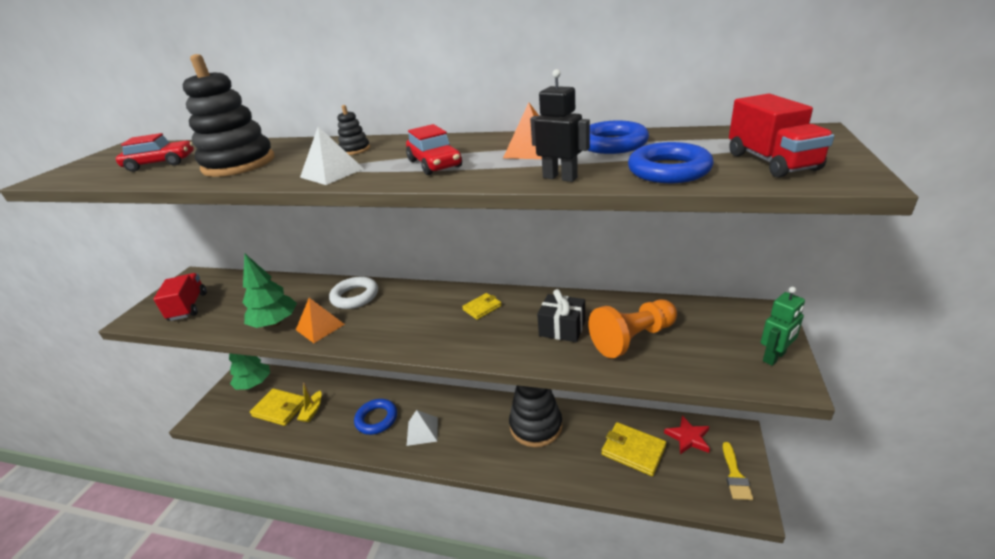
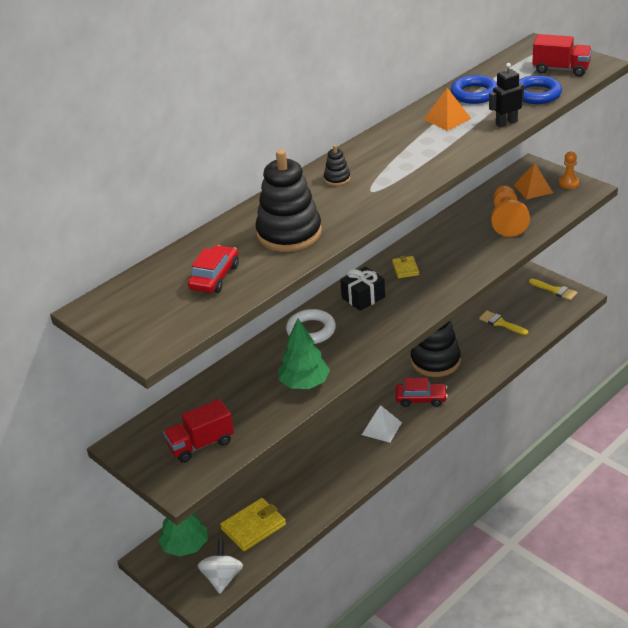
camera: 60 degrees left, 5 degrees up
(188, 307) = (201, 444): red truck -> red truck turned 45 degrees counterclockwise
(222, 418) = (222, 578): none -> white spinning top
(312, 411) = (281, 500): yellow boat -> none
(320, 327) = (341, 357): orange pyramid -> orange pyramid (533, 189)
(332, 173) = (382, 193): white pyramid -> none
(376, 419) = (338, 455): blue ring -> none
(435, 164) = (423, 154): red car -> red car (421, 399)
(562, 328) = (468, 242): black gift -> black gift (363, 297)
(633, 450) = (500, 323): yellow wallet -> yellow brush
(688, 437) = (511, 294): red star -> none
(774, 357) = (568, 183): green robot -> orange pawn

